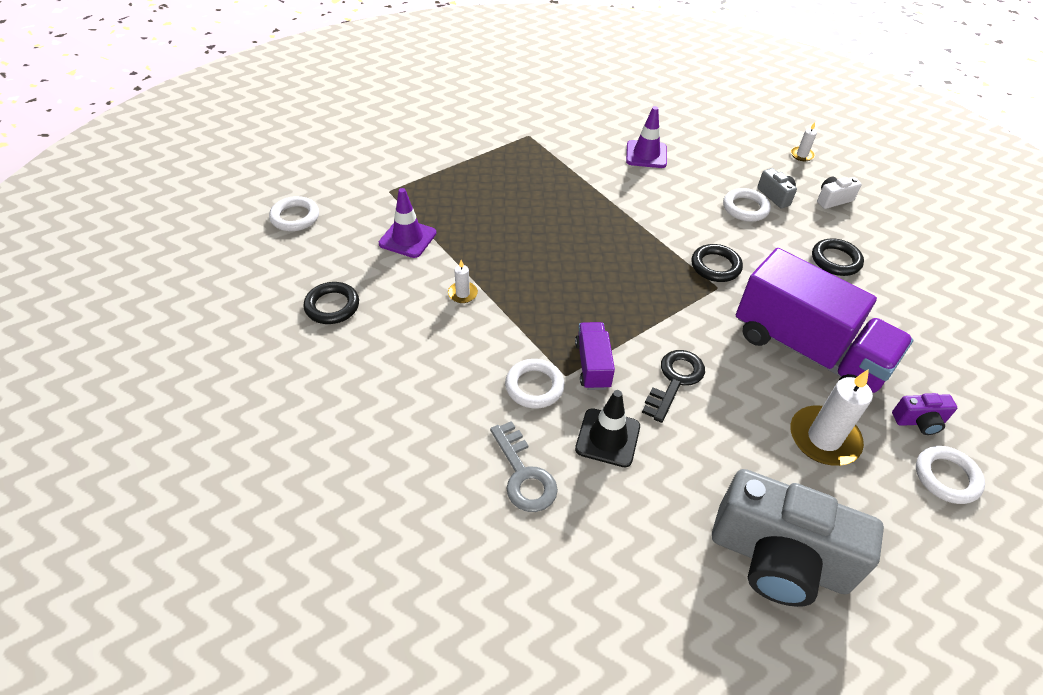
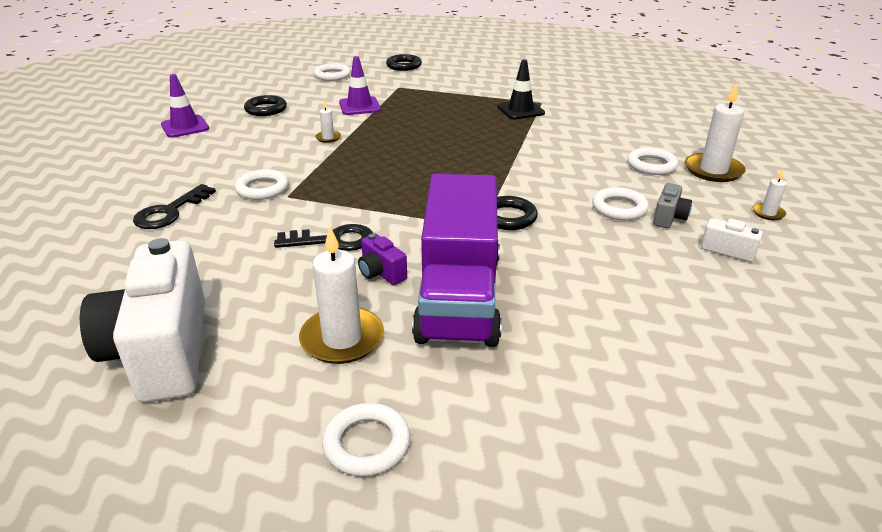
camera: 55 degrees right, 15 degrees down
(523, 474) = (170, 212): grey key -> black key
(592, 365) = (310, 202): purple truck -> none
(607, 438) = (237, 231): black traffic cone -> black traffic cone (520, 110)
(646, 154) = (607, 146): purple traffic cone -> purple traffic cone (185, 127)
(696, 155) = (651, 165): none -> white ring
(728, 136) = (713, 170): none -> white candle
(778, 559) = (162, 352): grey camera -> white camera
(835, 260) = (626, 277): black ring -> black ring (404, 66)
(919, 421) = (437, 400): purple camera -> purple camera (381, 273)

